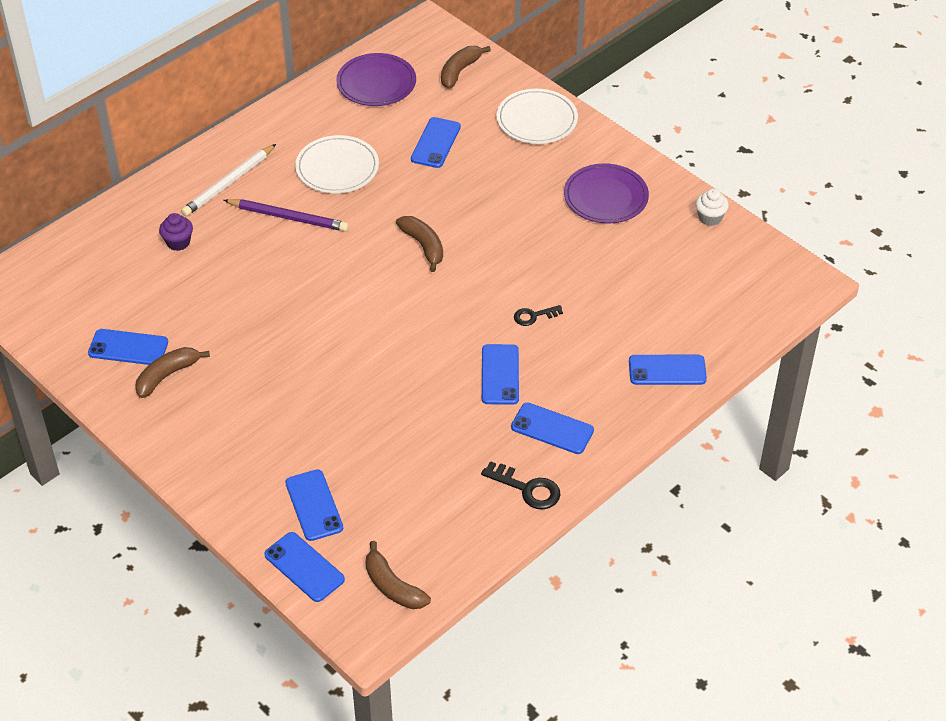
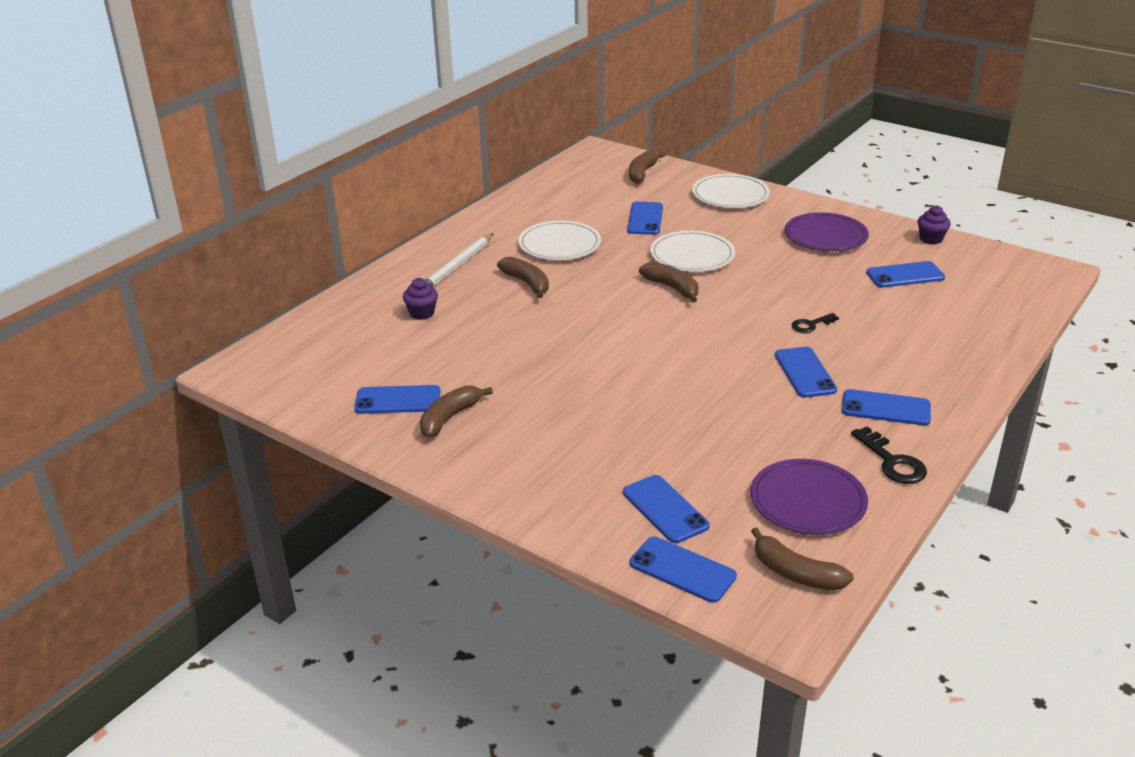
camera: 10 degrees left, 15 degrees down
(288, 217) = (527, 283): purple pencil -> brown banana
(376, 83) = (569, 188): purple plate -> purple plate (808, 501)
(461, 204) = (692, 255): none -> white plate
(527, 489) = (892, 461): black key -> black key turned 45 degrees clockwise
(667, 370) = (969, 348): blue phone -> blue phone (905, 275)
(710, 218) = (931, 239): white cupcake -> purple cupcake

